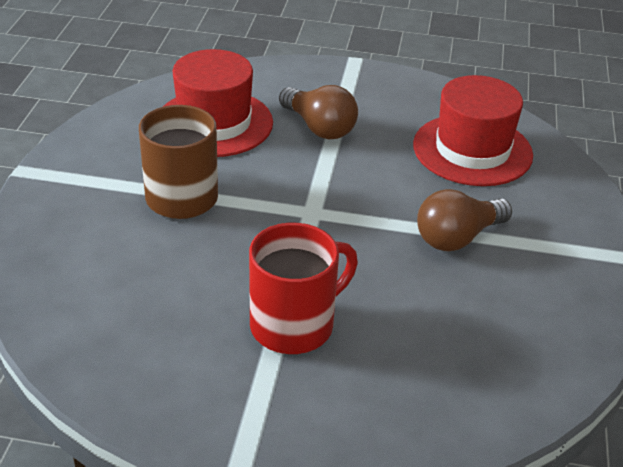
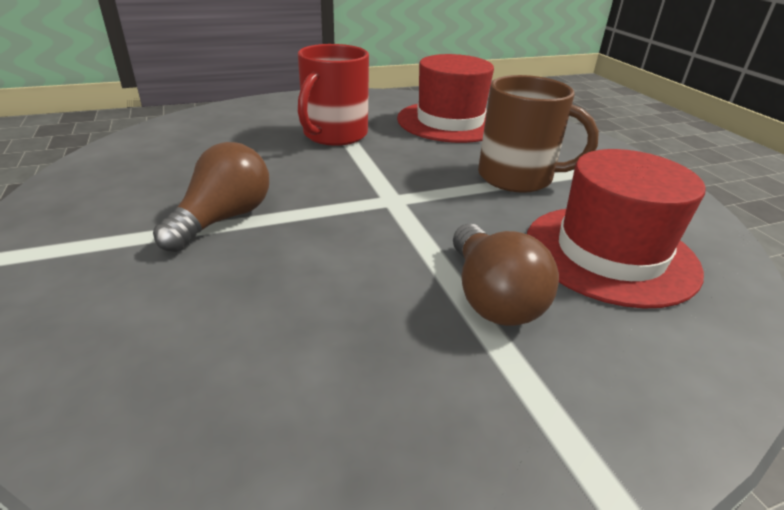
camera: 150 degrees right, 5 degrees down
(319, 127) = (492, 297): brown light bulb -> brown light bulb turned 120 degrees counterclockwise
(472, 150) = (234, 350): red hat -> red hat (450, 122)

